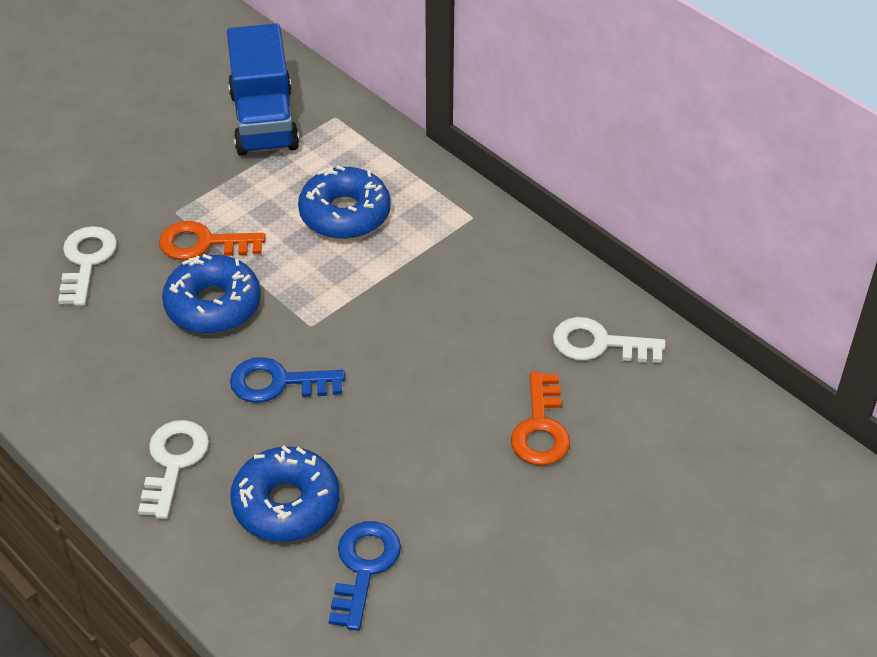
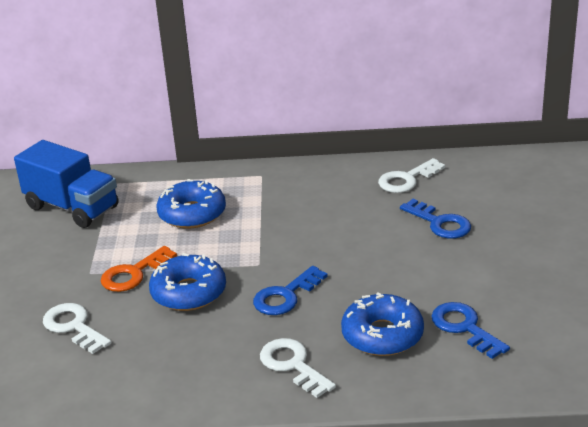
camera: 45 degrees left, 15 degrees down
(541, 428) = (440, 223): orange key -> blue key

